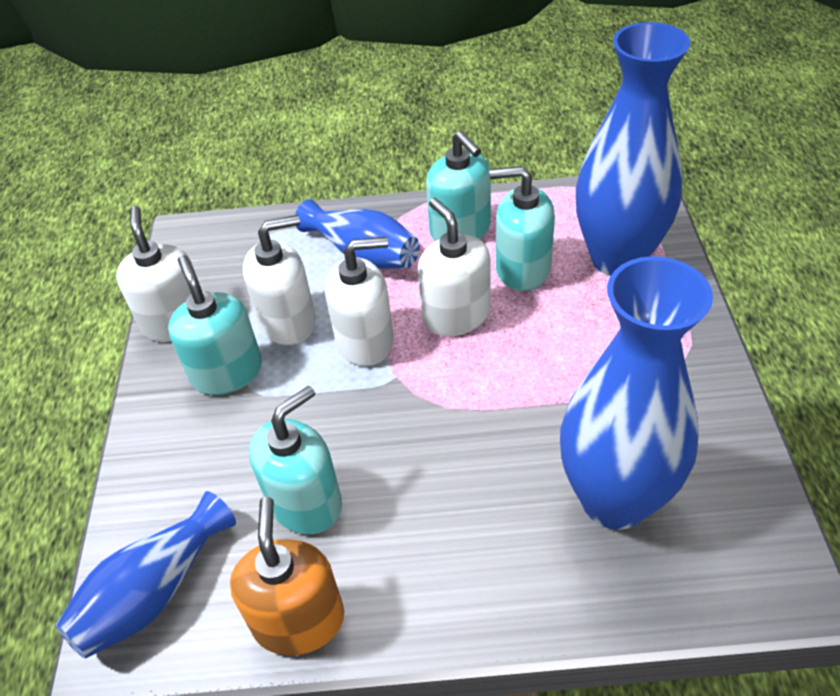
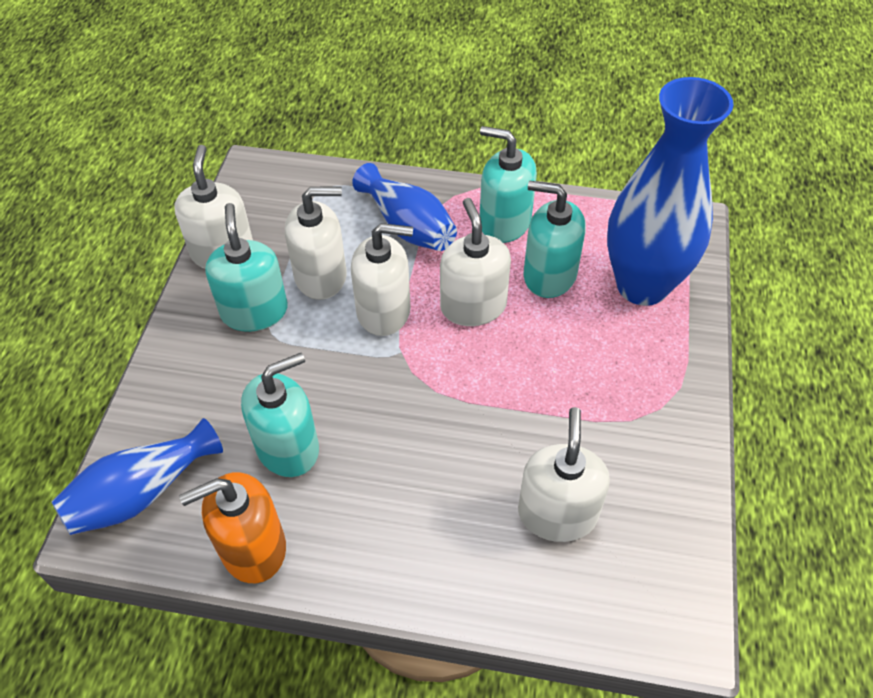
camera: 10 degrees right, 5 degrees up
(299, 620) = (253, 548): orange soap dispenser -> orange soap dispenser turned 120 degrees counterclockwise
(460, 229) = (504, 222): turquoise soap dispenser -> turquoise soap dispenser turned 135 degrees clockwise
(614, 499) = (557, 513): blue vase -> white soap dispenser

